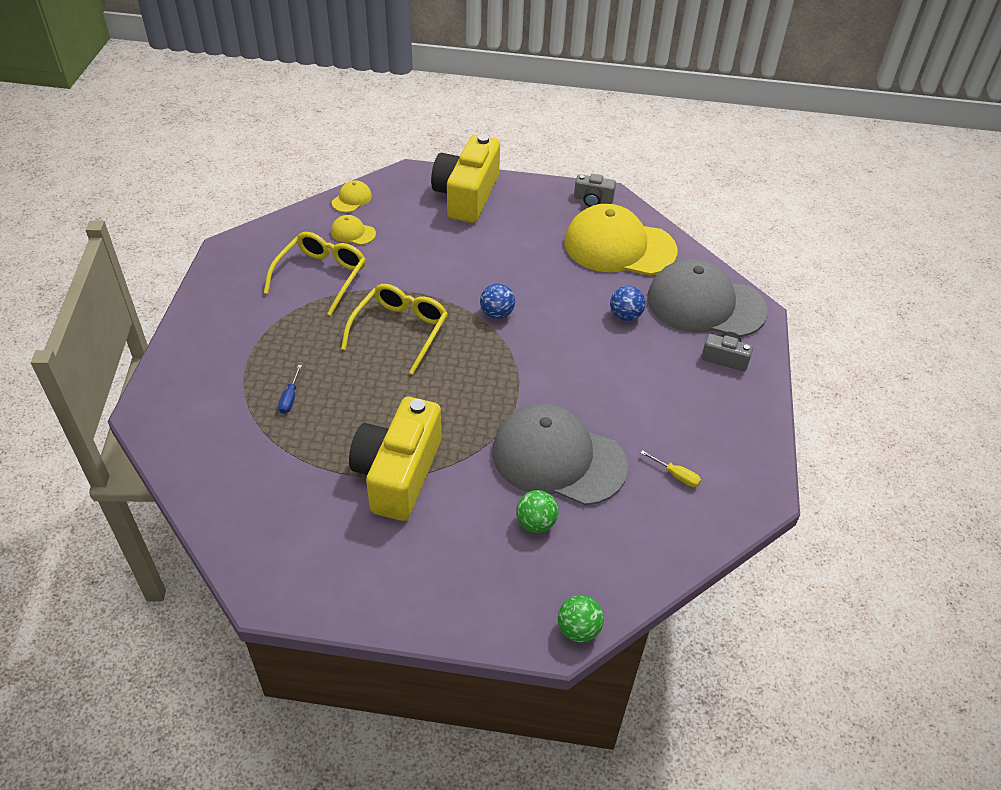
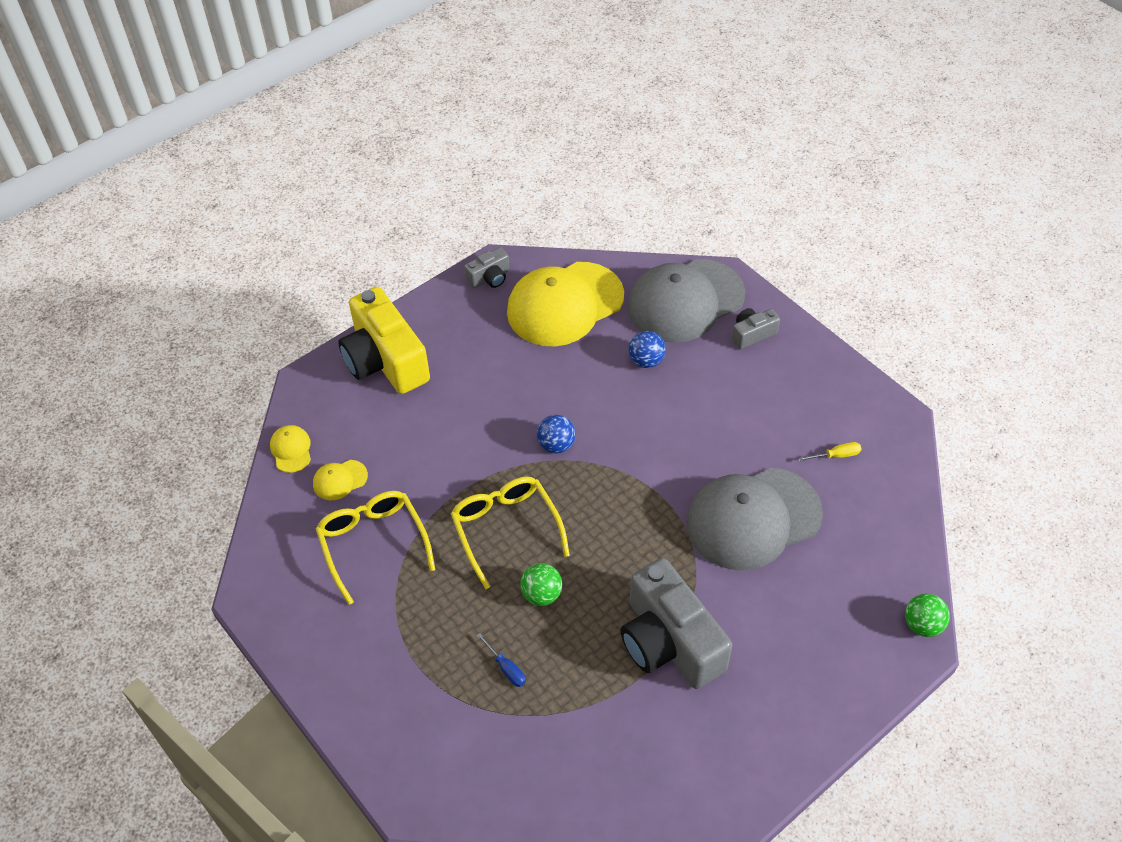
camera: 45 degrees left, 5 degrees up
(398, 473) = (669, 642): yellow camera -> grey camera
(536, 523) = (803, 580): green ball -> green ball (541, 594)

